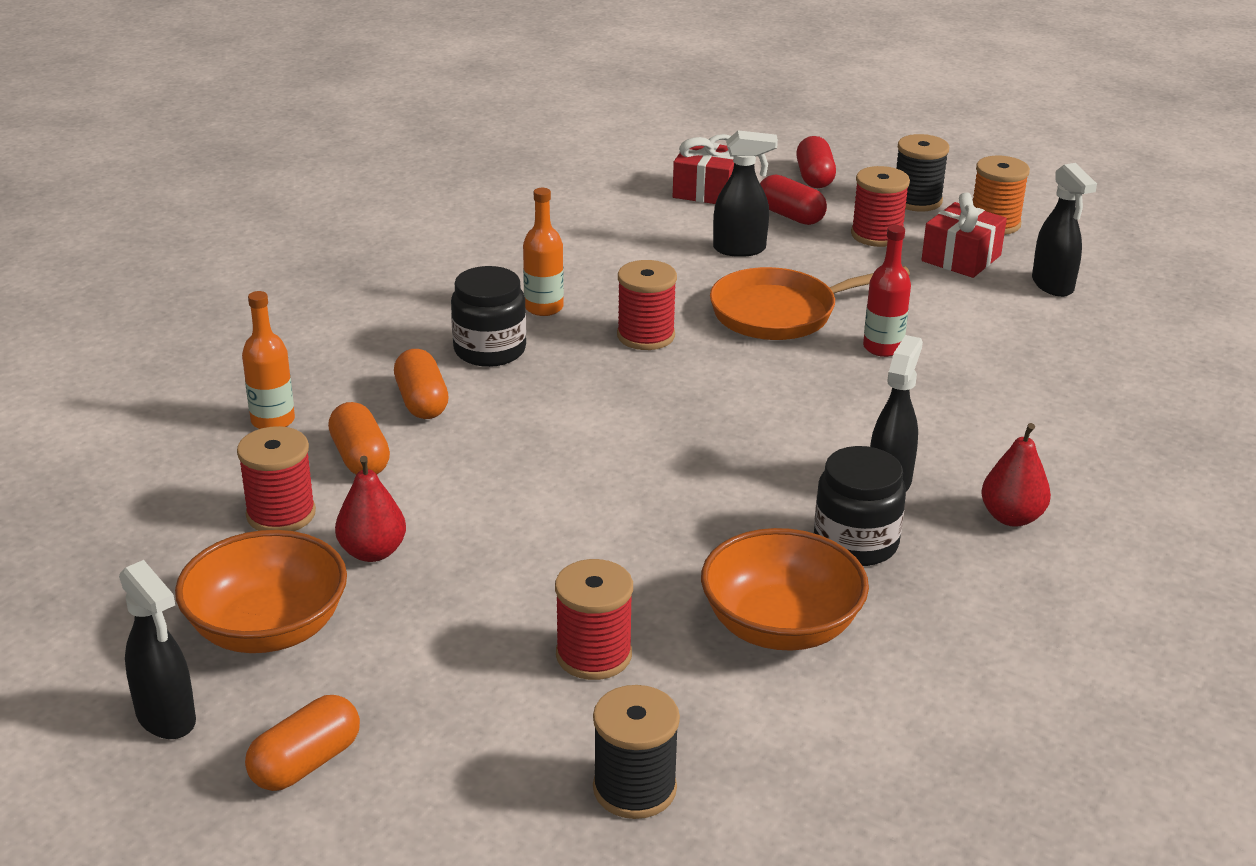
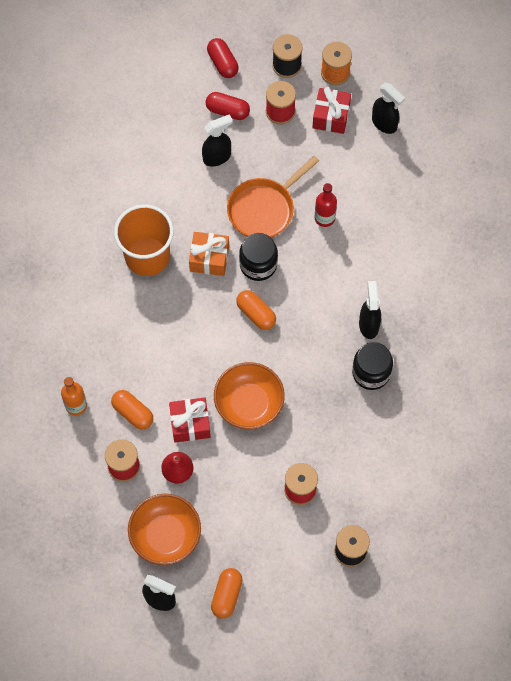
camera: 25 degrees left, 35 degrees up
(422, 401) = (135, 360): orange capsule -> orange capsule (256, 314)
(490, 350) = (142, 304): black jar -> black jar (258, 264)
(544, 308) = (147, 256): orange bottle -> orange cup
(646, 336) = (209, 258): red spool -> orange gift
(707, 191) = (172, 103): red gift -> red gift (190, 424)
(780, 626) = (363, 439): orange bowl -> orange bowl (249, 404)
(1011, 517) = (427, 325): red pear -> none

